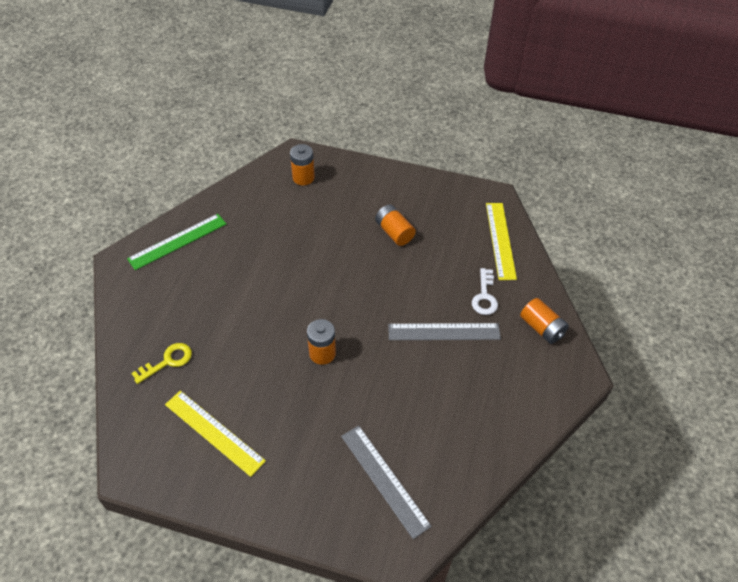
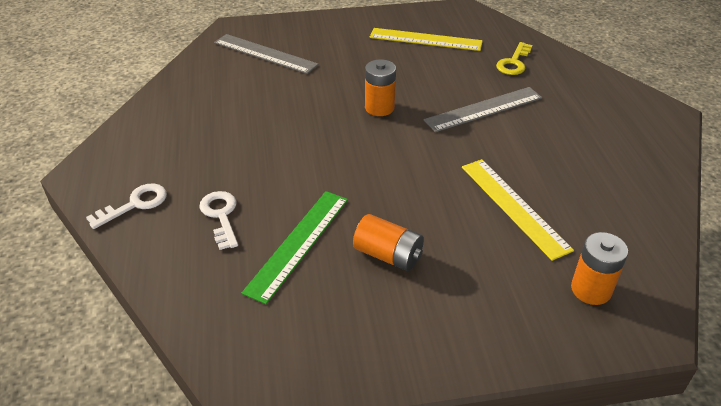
camera: 155 degrees right, 10 degrees down
(177, 241) = (639, 149): green ruler -> green ruler (298, 244)
(444, 331) = (259, 163): grey ruler -> grey ruler (484, 109)
(500, 240) = (220, 303): yellow ruler -> yellow ruler (514, 206)
(541, 328) = (135, 204): orange battery -> white key

